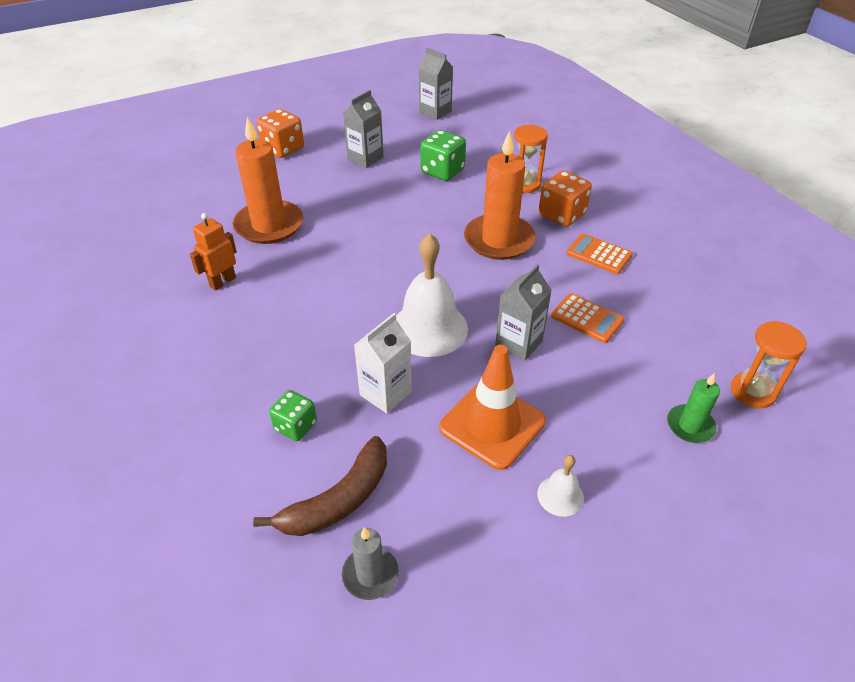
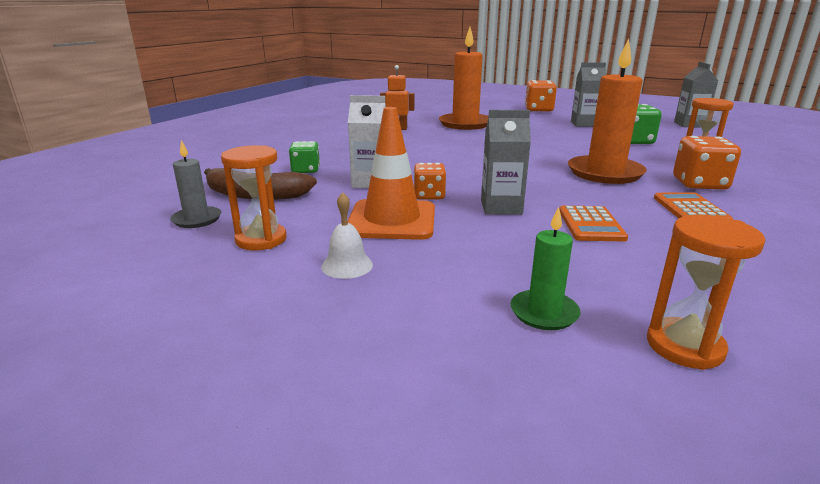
camera: 55 degrees right, 20 degrees down
(429, 328) = (457, 178): white bell -> none
(456, 371) = (429, 195): none -> orange dice
(466, 536) = (261, 240): none -> orange hourglass

